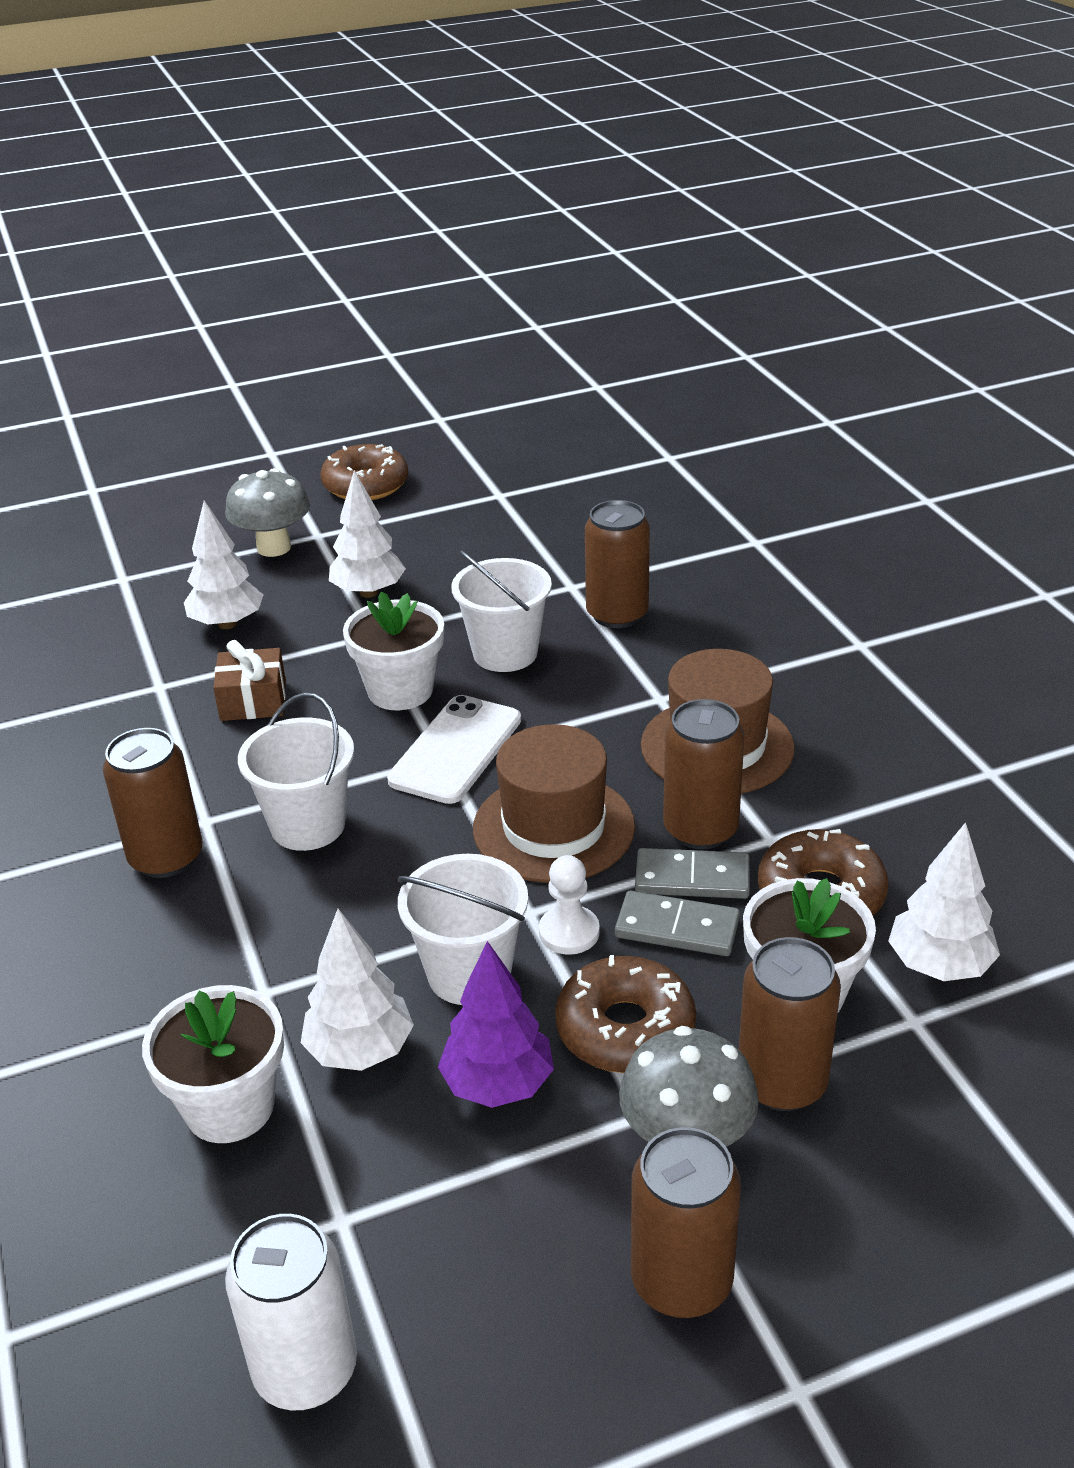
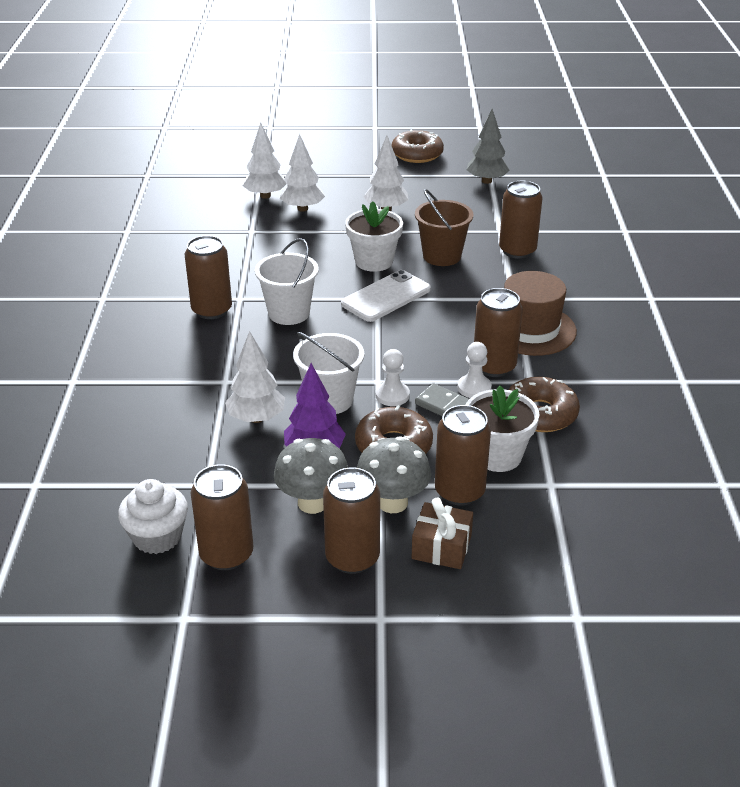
camera: 20 degrees right, 0 degrees up
(229, 1106) = (182, 424): white flower pot -> none
(253, 700) = (295, 248): brown gift -> brown gift (441, 547)
(274, 547) = (348, 176): grey mushroom -> grey mushroom (312, 503)
(305, 1368) = (157, 537): white can -> white cupcake
(456, 1359) = (226, 554): none -> brown can
(501, 506) = (486, 181): none -> grey tree
(505, 653) = (442, 256): white bucket -> brown bucket
(553, 828) = (415, 346): brown hat -> none
(692, 878) = (474, 388): grey domino -> white pawn
(939, 965) = (583, 464): white tree -> white tree (265, 196)

